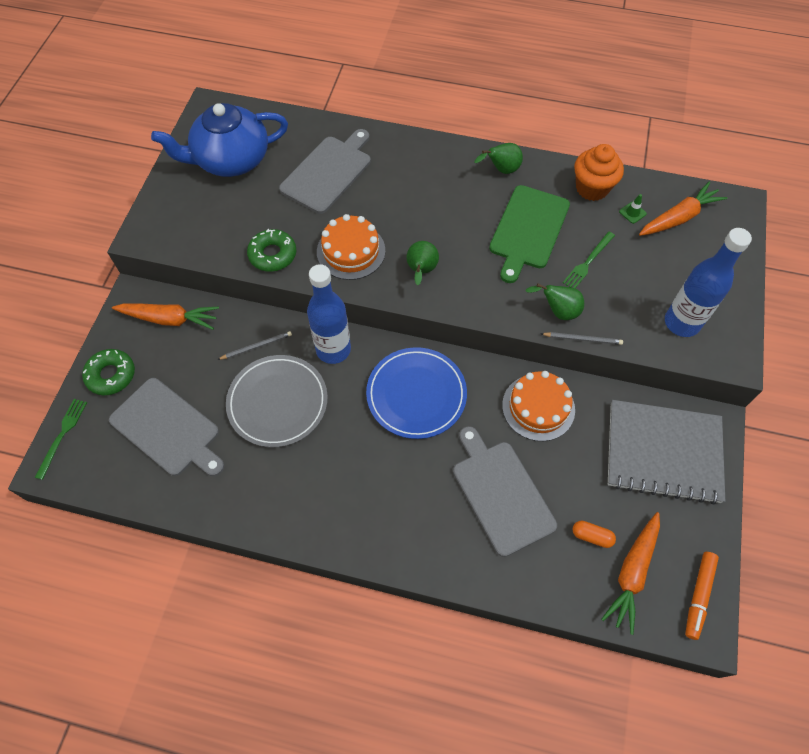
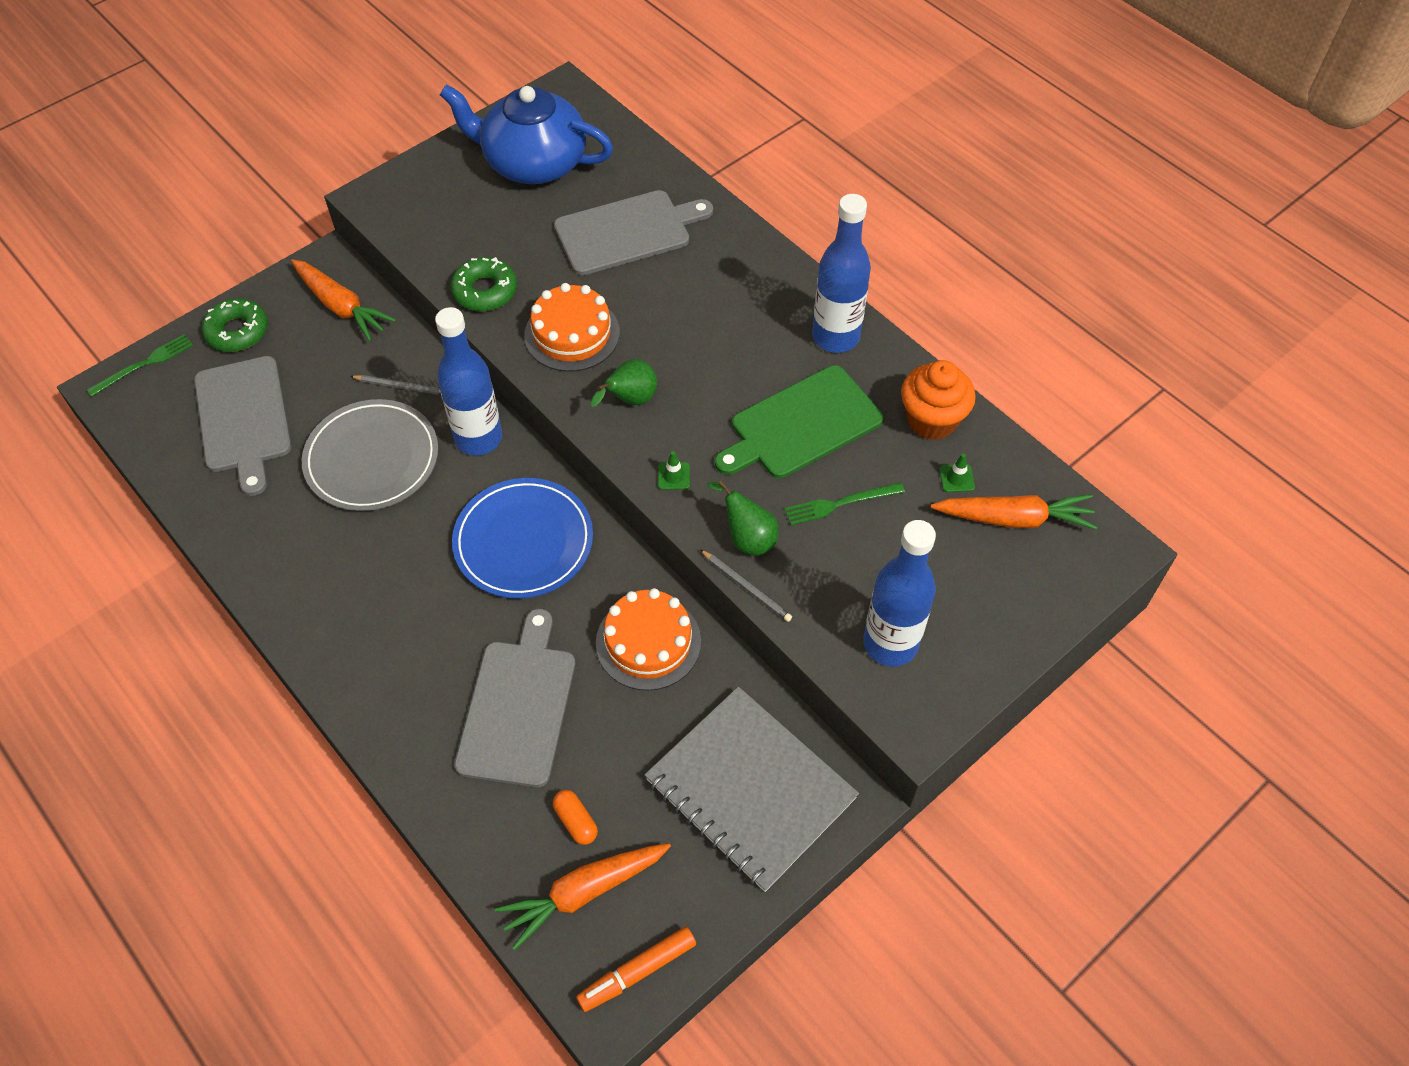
camera: 35 degrees right, 5 degrees down
(486, 300) = (673, 476): none -> green traffic cone
(501, 170) = (835, 337): green pear -> blue bottle

